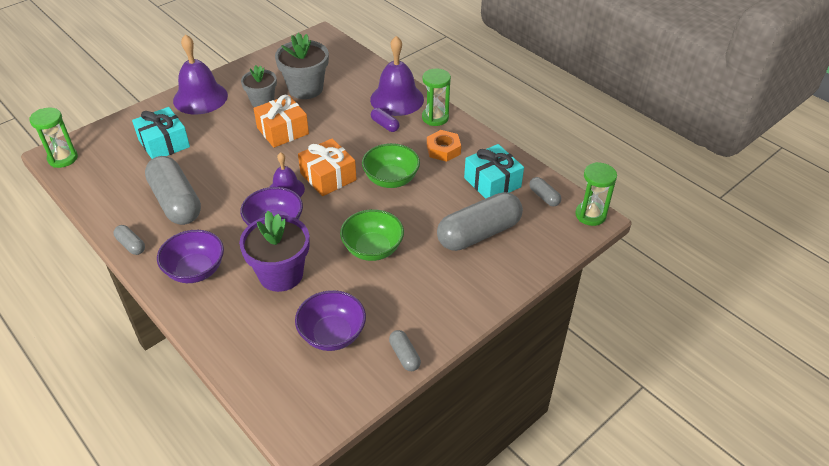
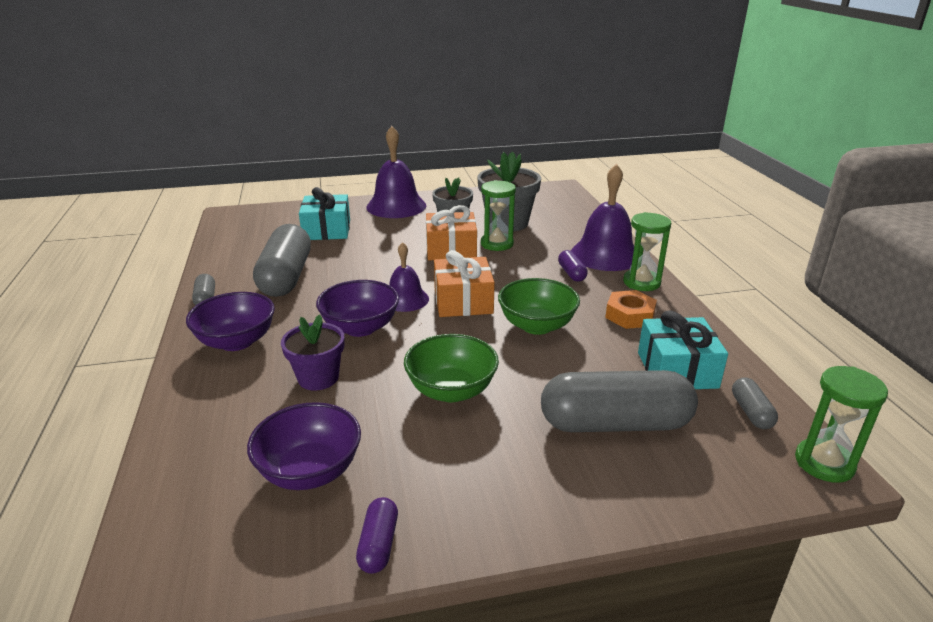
camera: 30 degrees right, 15 degrees down
(63, 158) = (231, 218): green hourglass -> green hourglass (497, 244)
(281, 274) = (318, 378): purple flower pot -> purple flower pot, size x0.65
(404, 355) = (378, 544): grey capsule -> purple capsule

